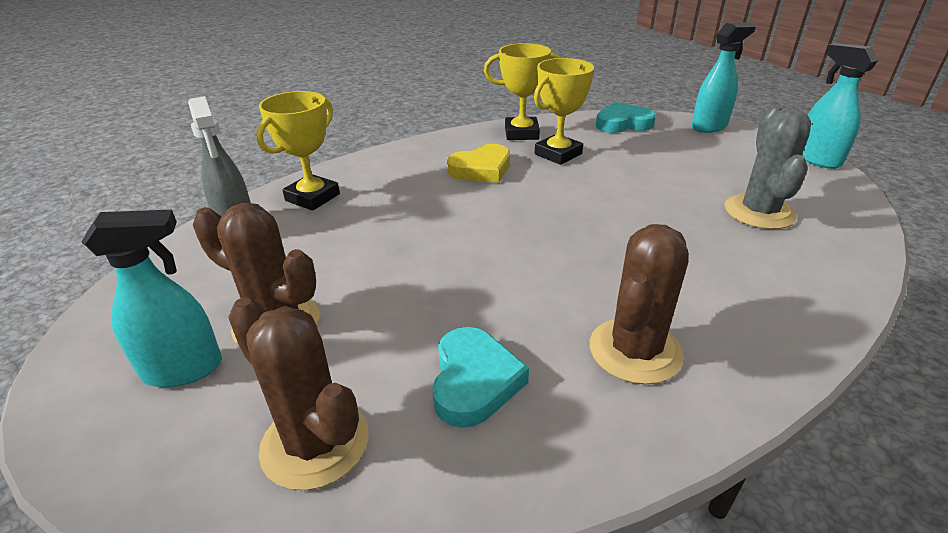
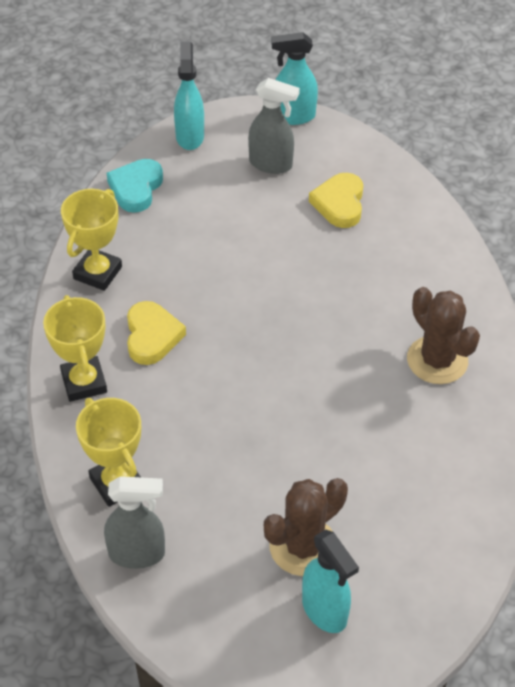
camera: 65 degrees left, 15 degrees up
(184, 369) = (325, 611): turquoise spray bottle -> turquoise spray bottle turned 135 degrees clockwise
(315, 443) = (429, 546): brown cactus -> none
(474, 381) = (420, 451): turquoise heart -> none
(558, 154) = (163, 268): yellow trophy -> yellow trophy (84, 382)
(743, 165) = (271, 164): none -> grey spray bottle
(759, 212) = (339, 204): grey cactus -> yellow heart

